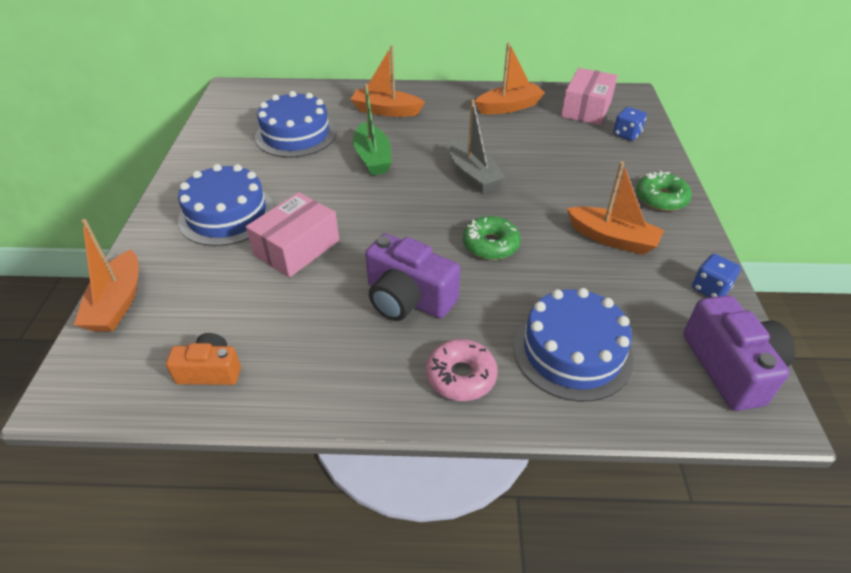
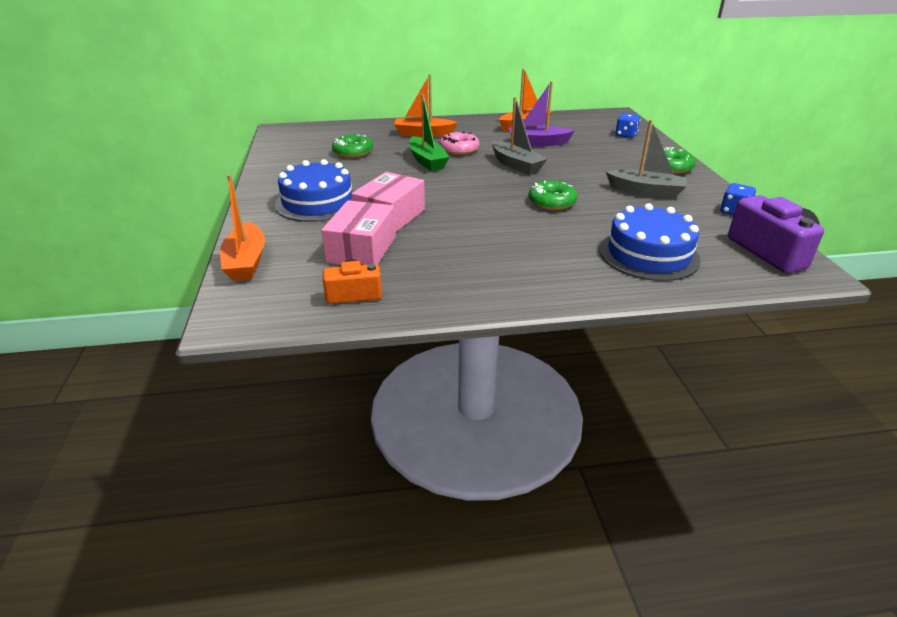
camera: 10 degrees left, 10 degrees down
(296, 135) = (353, 152): blue cake -> green donut
(408, 298) = (501, 237): purple camera -> none
(461, 376) = (568, 276): pink donut -> pink donut (459, 150)
(513, 139) = (538, 143): none -> purple boat
(586, 109) = (587, 123): pink box -> pink box (362, 249)
(612, 239) = (646, 191): orange boat -> grey boat

